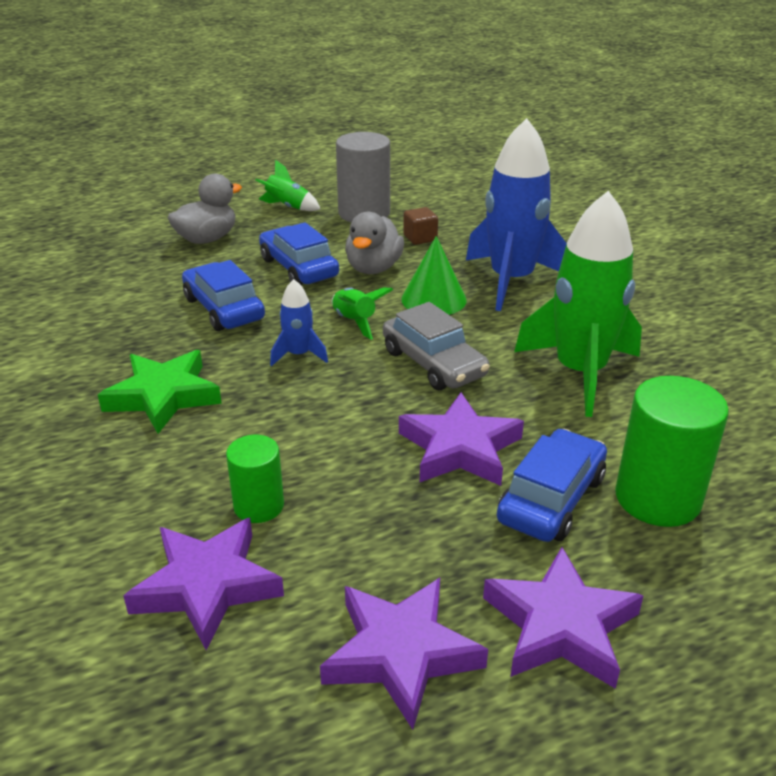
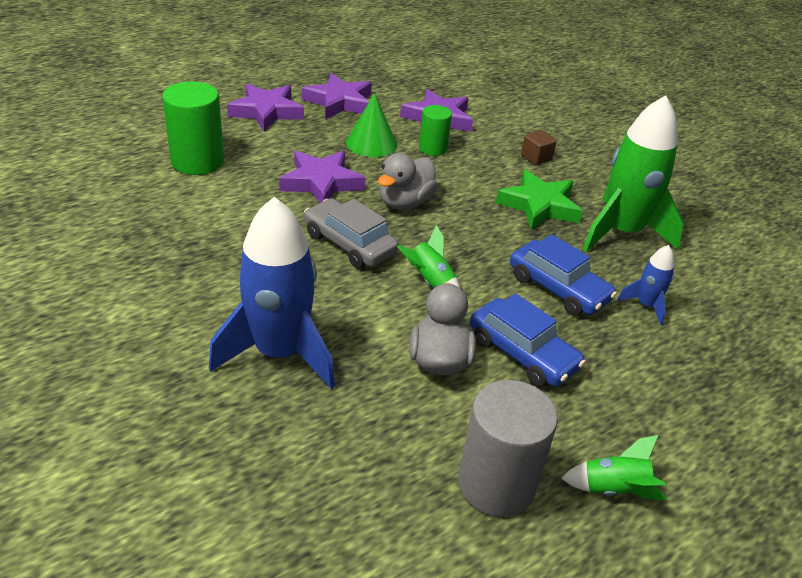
camera: 165 degrees right, 5 degrees up
(207, 239) = (661, 397): grey duck -> grey duck (405, 202)
(298, 355) = (463, 244): blue rocket -> blue rocket (646, 305)
(420, 238) = (400, 428): brown cube -> brown cube (536, 158)
(433, 299) = (362, 317): green cone -> green cone (371, 143)
(551, 499) = (263, 158): blue car -> none
(580, 372) = (226, 243): green rocket -> green rocket (622, 232)

